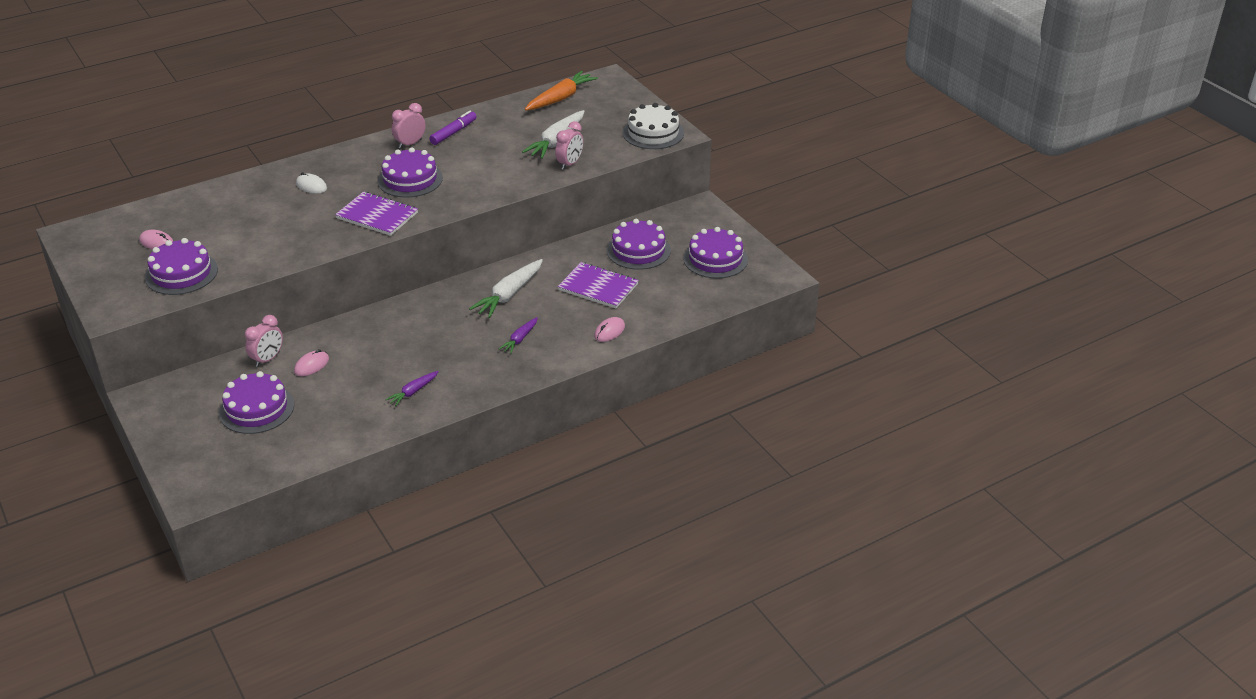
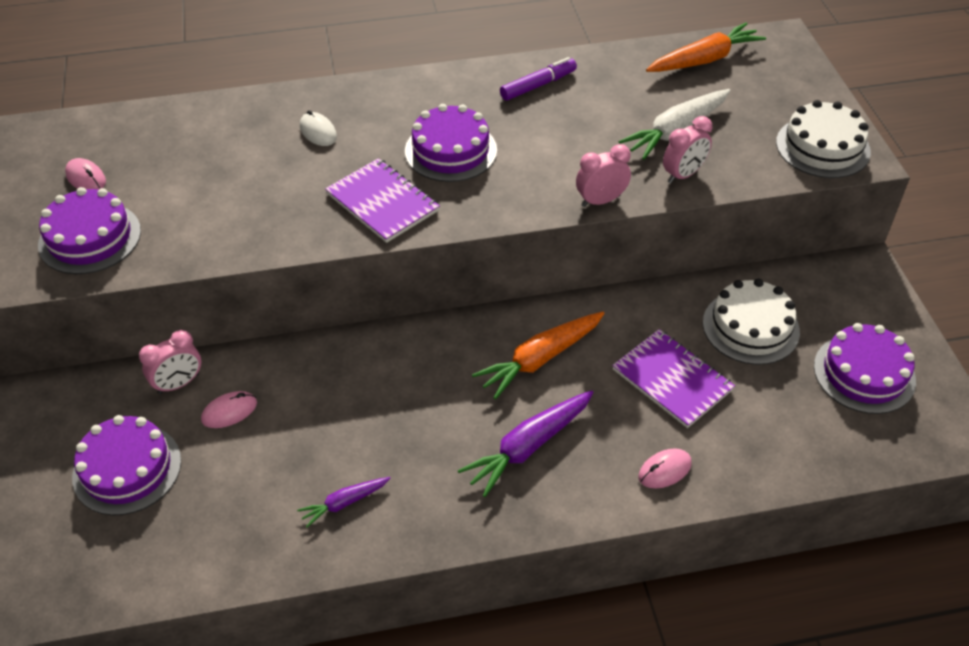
camera: 20 degrees right, 10 degrees up
(410, 144) = (473, 91): pink clock -> pink clock (600, 201)
(509, 295) = (540, 359): white carrot -> orange carrot
(520, 339) = (528, 447): purple carrot -> purple carrot, size x1.79
(638, 250) = (750, 327): purple cake -> white cake

